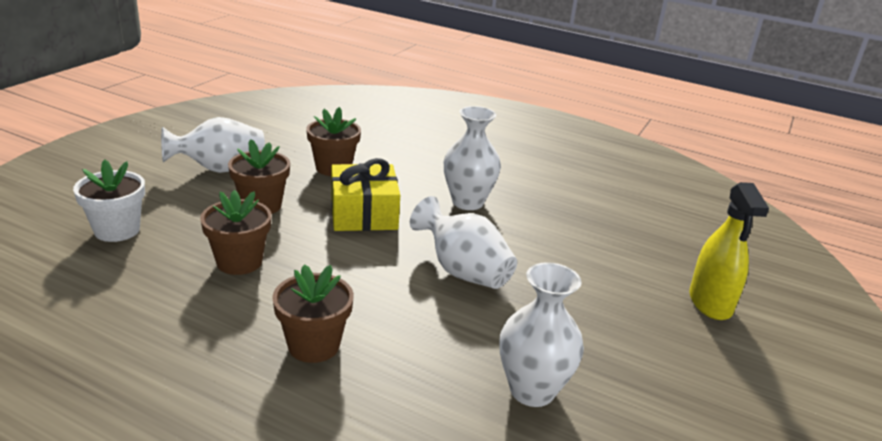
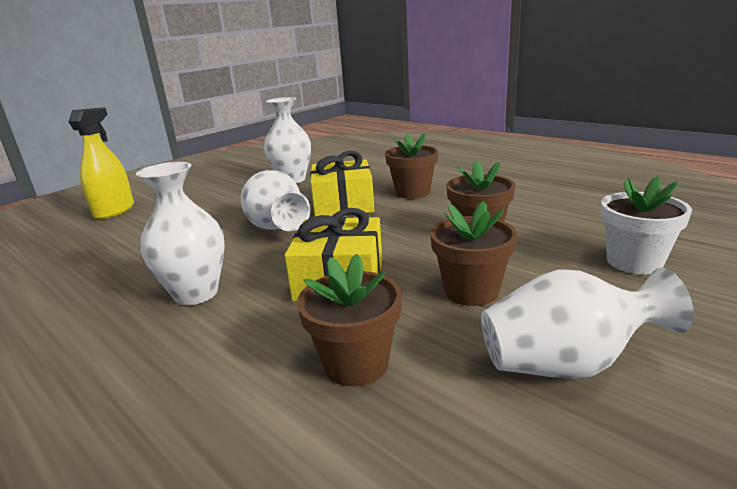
camera: 160 degrees left, 5 degrees down
(406, 315) = (343, 204): none -> yellow gift

